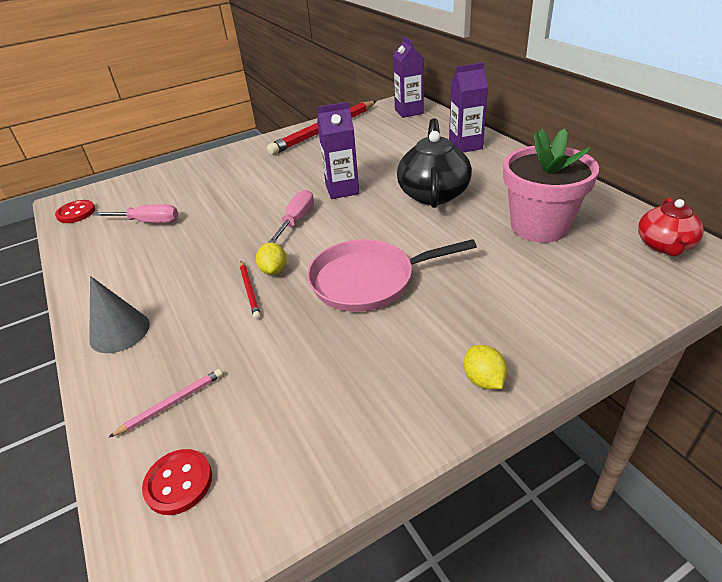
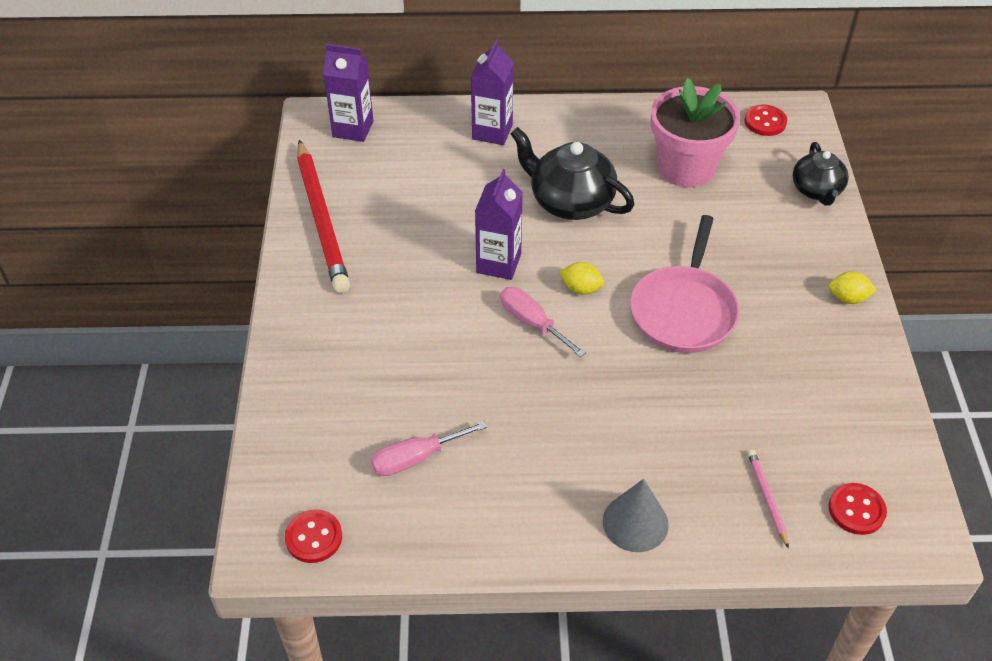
camera: 65 degrees left, 10 degrees up
(149, 222) = (416, 458): pink screwdriver -> pink screwdriver turned 150 degrees counterclockwise
(250, 291) = (638, 400): red pencil -> none
(274, 270) = (616, 371): yellow lemon -> yellow lemon (581, 289)
(616, 307) = (816, 191): none -> black teapot
(664, 246) = (765, 122): red teapot -> red button

